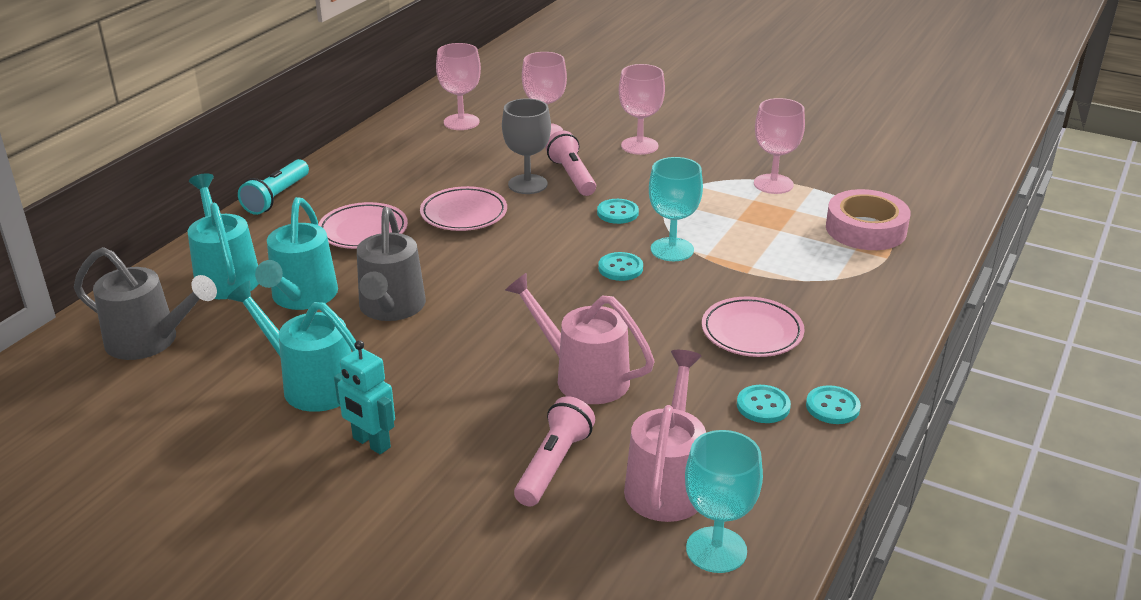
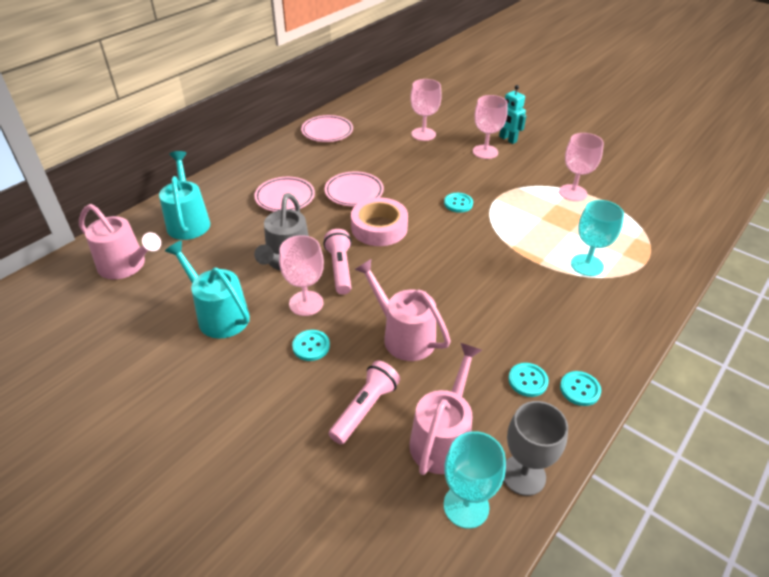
camera: 10 degrees right, 10 degrees up
(151, 341) = (127, 266): grey watering can -> pink watering can
(277, 197) = (237, 165): turquoise flashlight -> none
(302, 297) = (231, 245): turquoise watering can -> none
(371, 443) = (244, 370): turquoise robot -> turquoise robot (507, 139)
(461, 122) = (370, 121): pink goblet -> pink goblet (306, 303)
(527, 184) = (402, 174): grey goblet -> grey goblet (523, 475)
(572, 176) = (433, 171): pink flashlight -> pink flashlight (340, 269)
(620, 268) = (450, 249): turquoise button -> turquoise button (311, 346)
(672, 249) = (489, 238): turquoise goblet -> turquoise goblet (587, 265)
(752, 332) = (532, 315): pink plate -> pink plate (327, 132)
(865, 229) = (633, 238): pink tape -> pink tape (379, 228)

